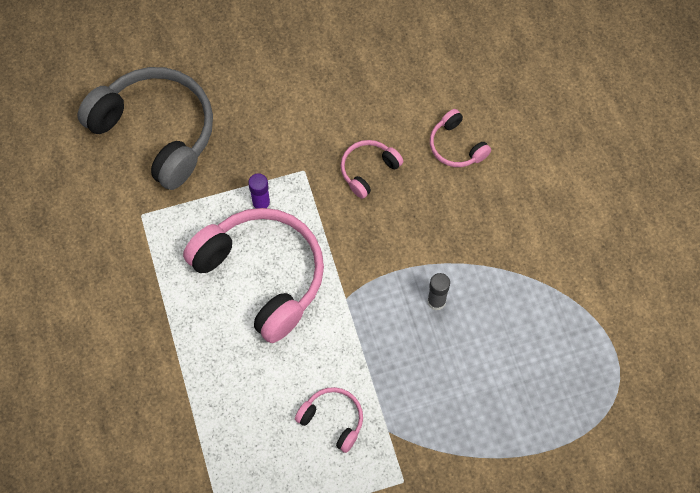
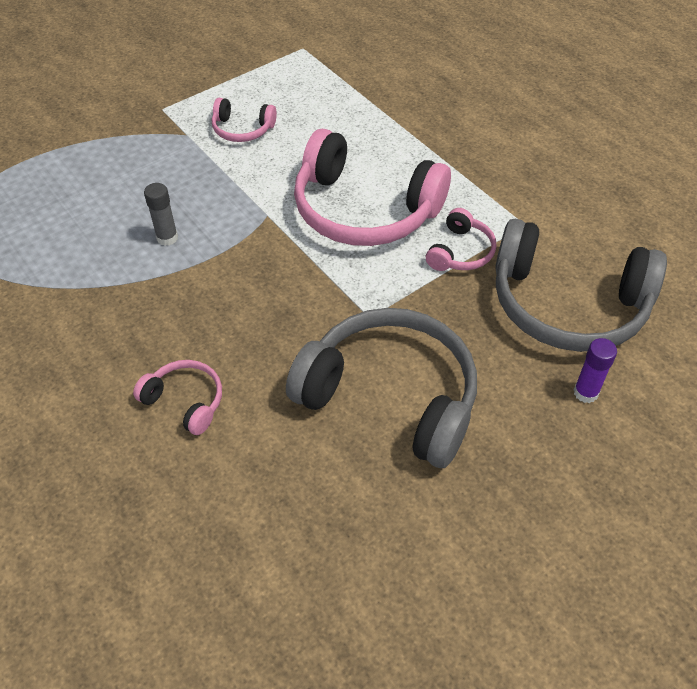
camera: 160 degrees right, 15 degrees down
(261, 204) = (400, 269): purple glue stick -> purple glue stick (585, 393)
(317, 104) = (390, 396): none -> grey headphones
(368, 170) = (291, 339): pink headphones -> pink headphones (460, 252)

